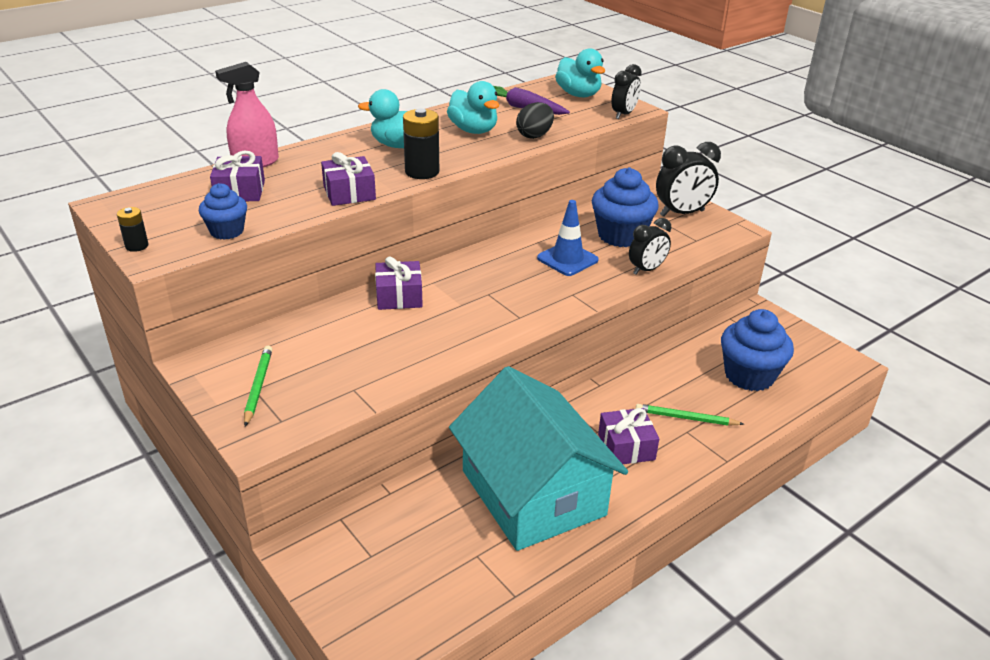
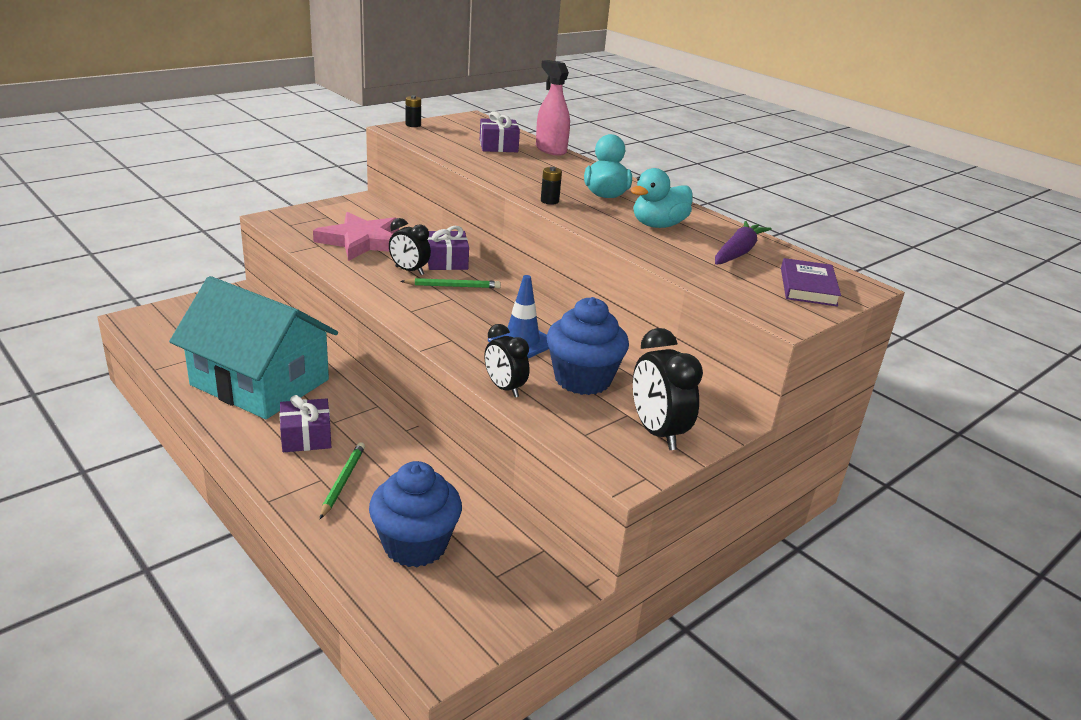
camera: 85 degrees right, 5 degrees down
(227, 231) = (433, 144): blue cupcake -> none
(258, 386) = (330, 217): green pencil -> green pencil (453, 286)
(342, 356) = (362, 241): none -> pink star
(349, 193) = (501, 176): purple gift -> none
(422, 172) = (549, 201): black battery -> black battery, size x0.55
(533, 493) = (260, 382): turquoise house -> turquoise house turned 60 degrees clockwise
(534, 135) = (659, 253): black egg -> none
(578, 95) = (808, 287): turquoise duck -> purple book
(623, 114) = (757, 309): black clock -> black clock (409, 271)

